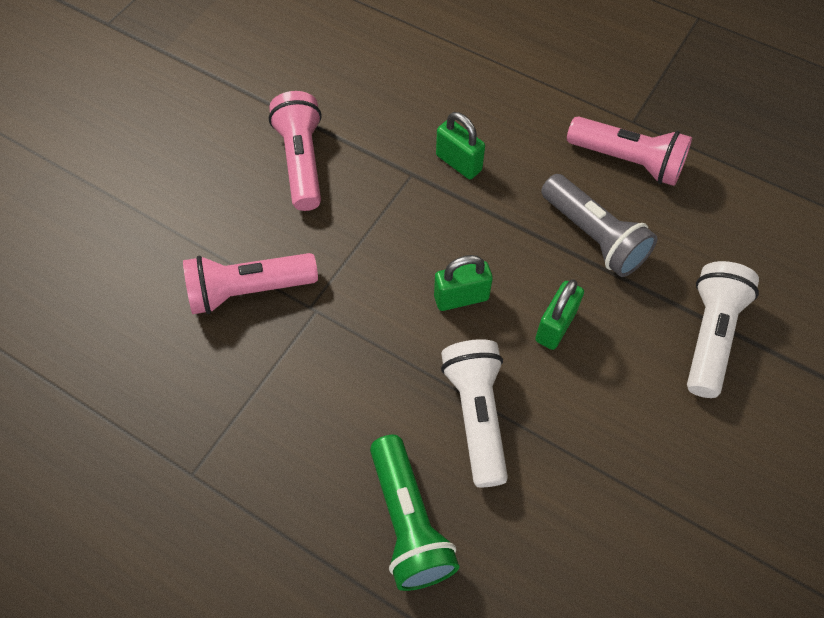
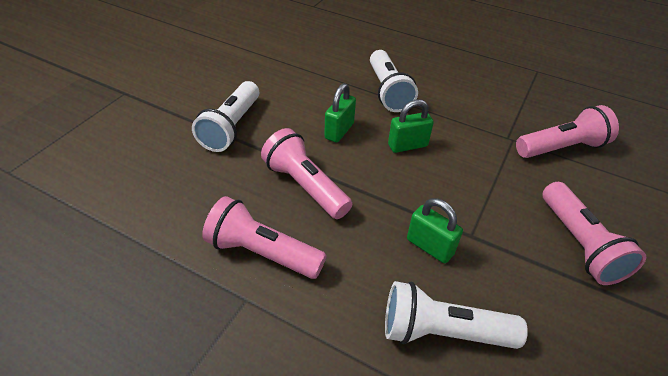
camera: 175 degrees right, 15 degrees down
(408, 522) = (417, 57): green flashlight -> none
(462, 93) = (442, 331): none -> white flashlight
(593, 236) = (305, 186): grey flashlight -> pink flashlight

